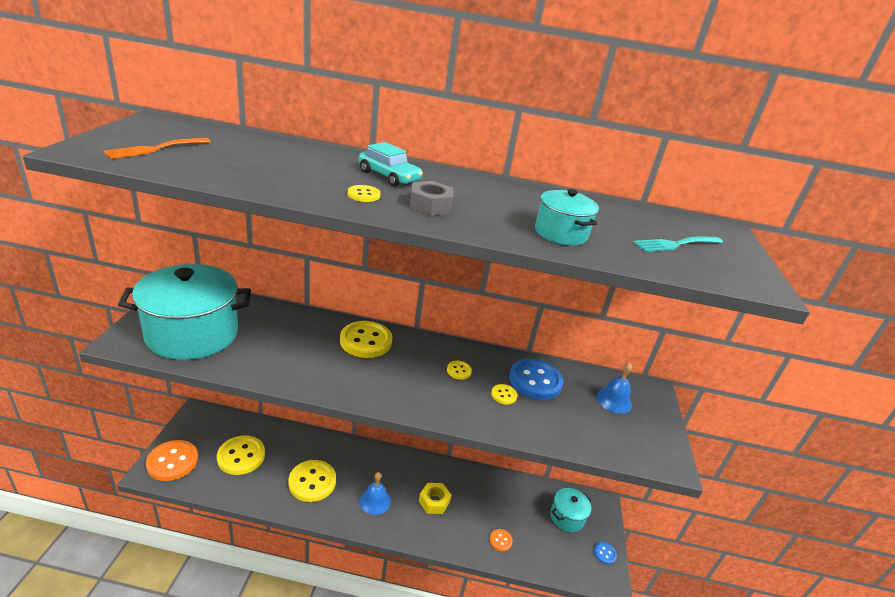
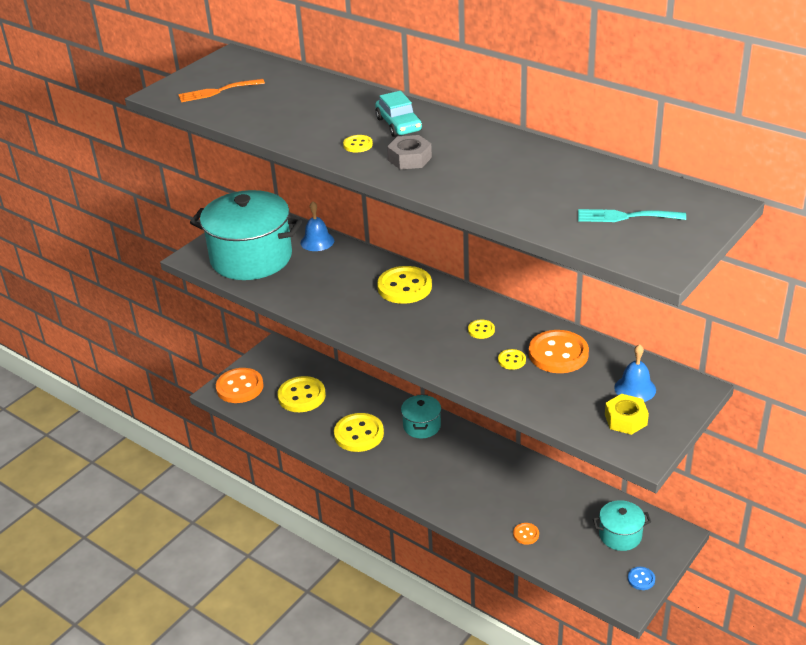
camera: 35 degrees right, 5 degrees up
(375, 501) = (413, 466): blue bell -> blue bell (317, 241)
(434, 501) = (474, 482): yellow nut -> yellow nut (625, 419)
(535, 381) = (558, 354): blue button -> orange button
(560, 233) = (509, 196): turquoise pot -> turquoise pot (422, 426)

